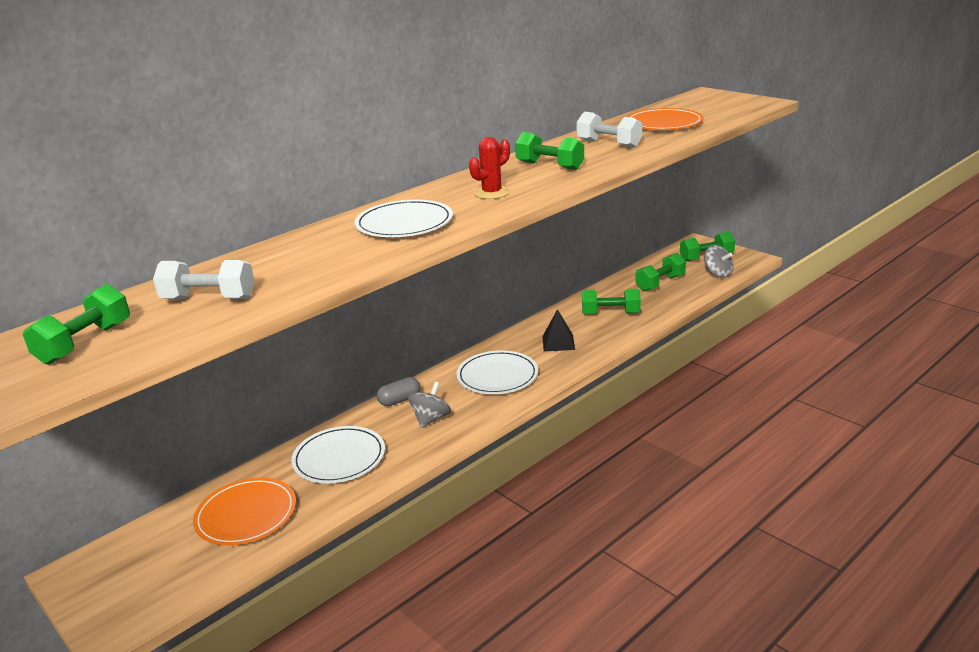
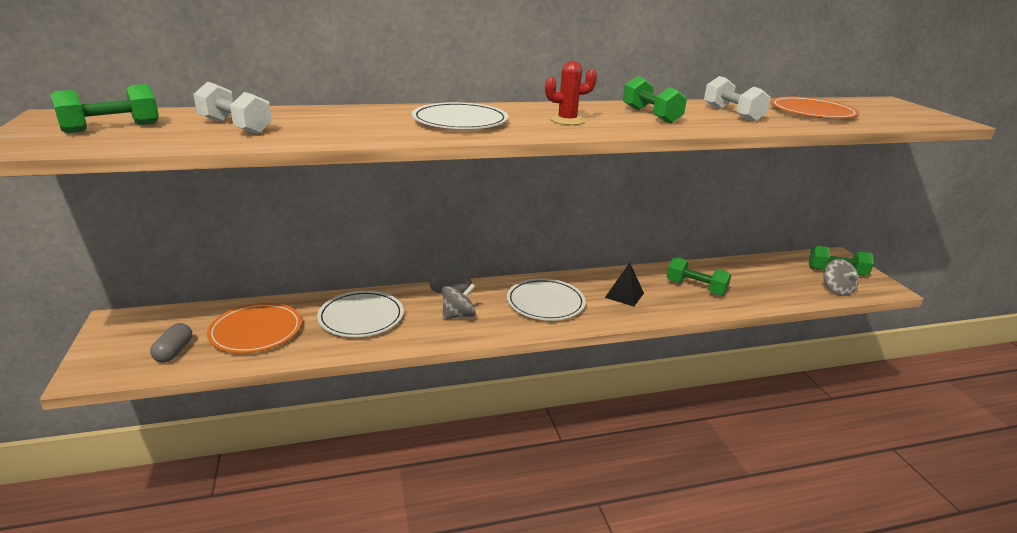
camera: 25 degrees right, 0 degrees up
(182, 570) = (174, 352): none -> grey capsule
(660, 283) = (768, 278): green dumbbell -> none

